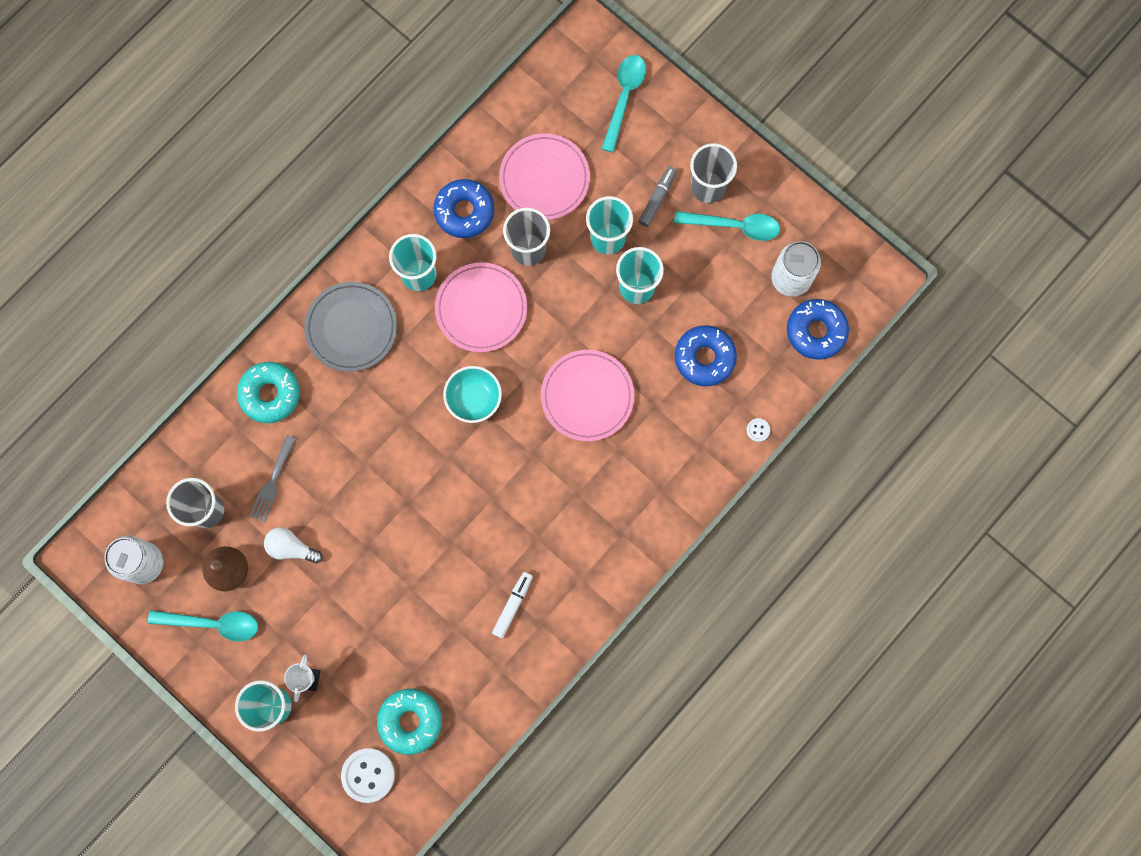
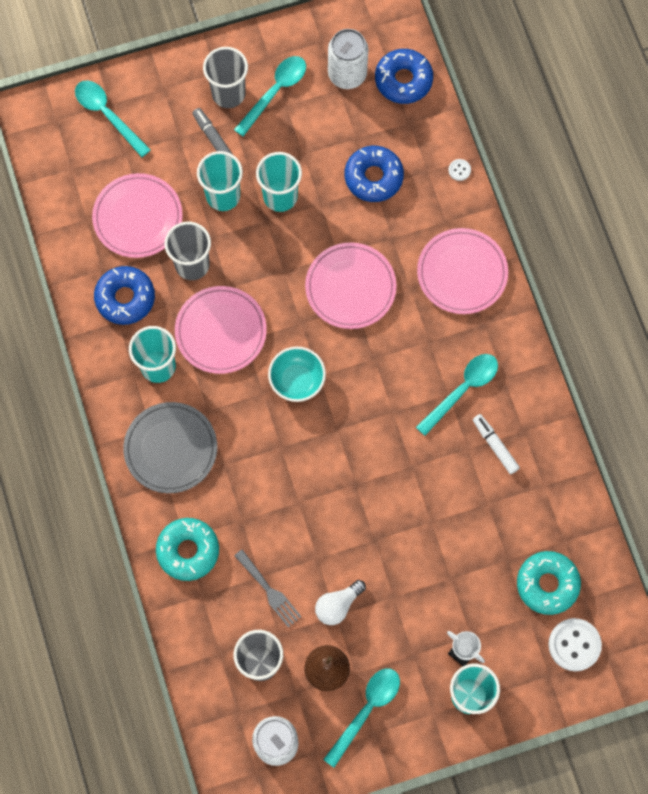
camera: 60 degrees left, 5 degrees down
(548, 548) = (462, 390): none -> turquoise spoon
(659, 487) = (462, 273): none -> pink plate

